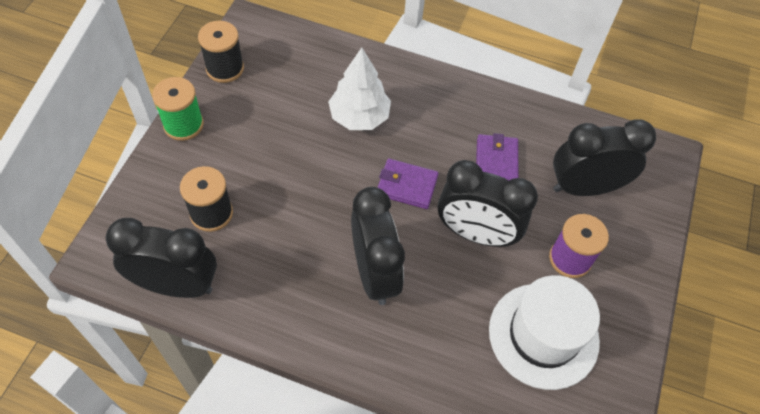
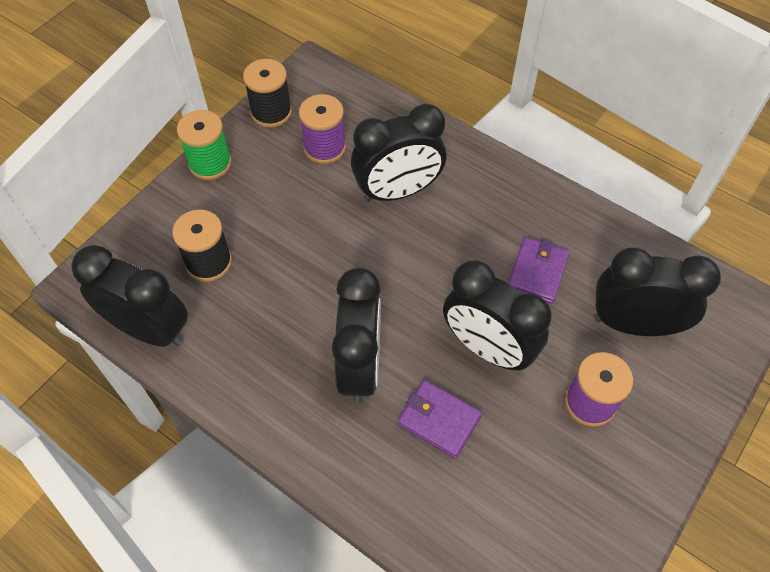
camera: 20 degrees right, 0 degrees up
(283, 91) = (324, 148): none -> purple spool
(359, 117) = (398, 191): white tree -> black clock
(407, 186) = (426, 278): purple wallet -> purple wallet (439, 420)
(543, 335) = (530, 483): white hat -> none

